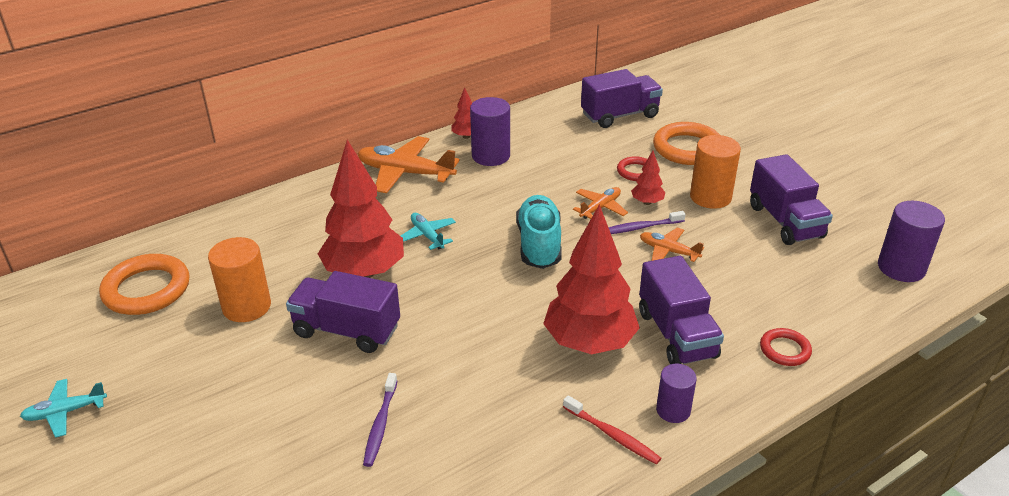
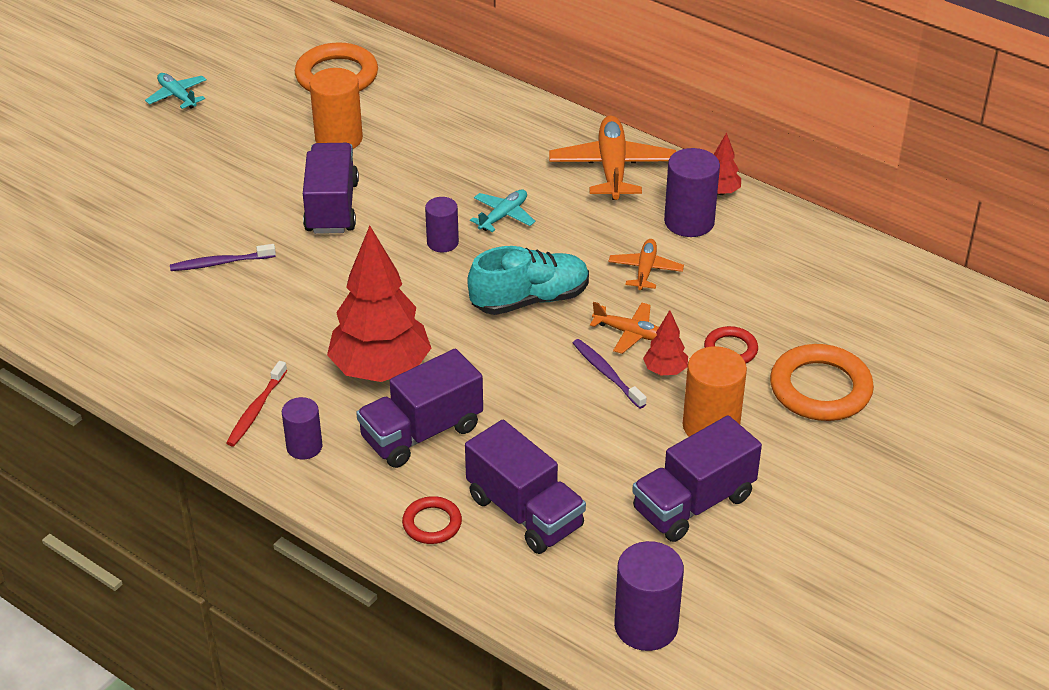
camera: 70 degrees right, 5 degrees up
(364, 272) = (422, 192): red tree -> none
(441, 274) = (442, 242): none -> purple cylinder
(620, 115) = (866, 310): purple truck -> purple truck (525, 512)
(668, 251) = (571, 405): orange plane -> orange plane (645, 270)

